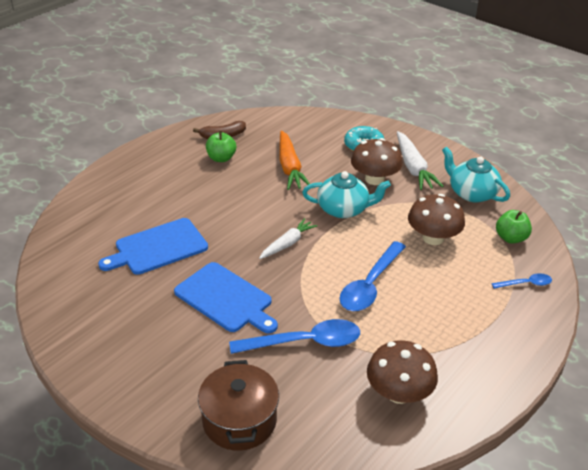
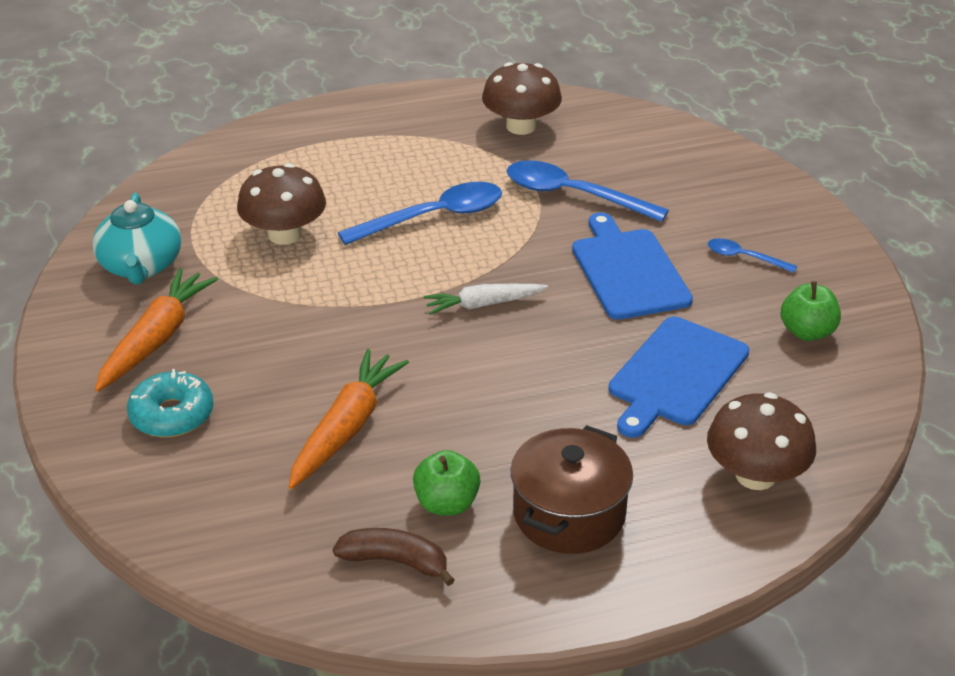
camera: 145 degrees left, 0 degrees up
(158, 247) = (676, 375): blue cutting board -> blue cutting board turned 120 degrees clockwise
(239, 420) = (700, 163): brown pot -> brown pot (569, 513)
(344, 209) = (349, 319): turquoise teapot -> none
(374, 179) = (241, 346): brown mushroom -> brown mushroom (755, 475)
(413, 167) = (156, 339): white carrot -> orange carrot
(510, 238) = (192, 196): green apple -> green apple (807, 332)
(525, 284) = (258, 151): blue spoon -> blue spoon (744, 257)

